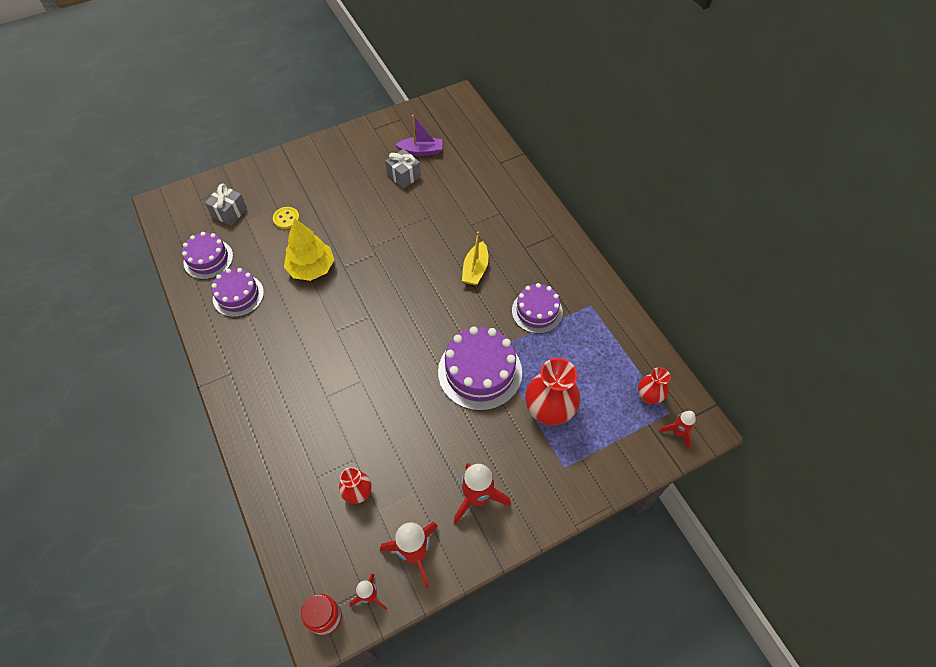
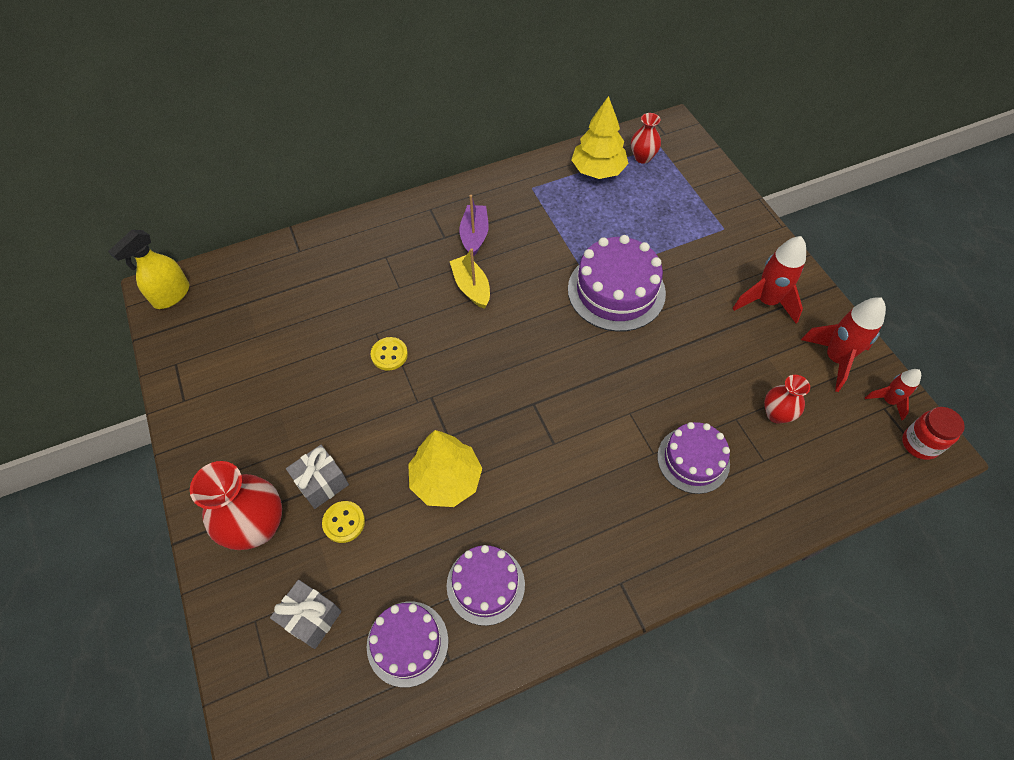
camera: 85 degrees left, 0 degrees up
(404, 176) = (294, 361): grey gift -> grey gift (321, 483)
(410, 226) = (389, 354): none -> yellow button
(421, 151) = (252, 339): purple boat -> purple boat (474, 235)
(454, 105) = (171, 295): none -> yellow spray bottle
(475, 269) = (471, 287): yellow boat -> yellow boat turned 135 degrees counterclockwise
(537, 311) = (537, 233): purple cake -> purple cake (693, 460)
(548, 411) = (663, 235): red vase -> red vase (257, 526)
(622, 357) = (598, 170): none -> yellow tree
(677, 432) = (680, 143): red rocket -> none

